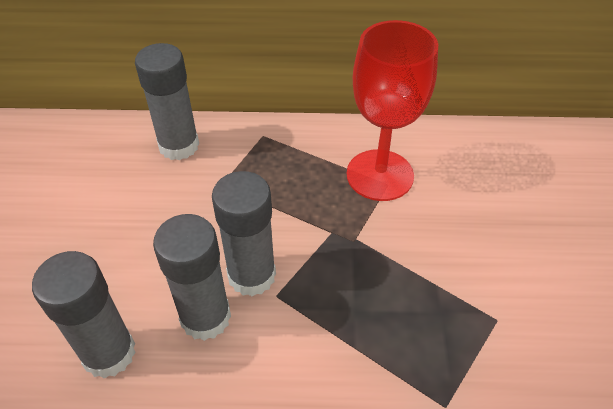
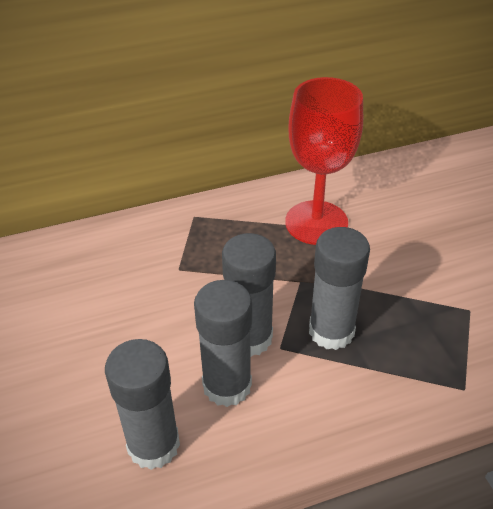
camera: 20 degrees left, 5 degrees down
(179, 145) = (118, 246): grey glue stick -> grey glue stick (331, 331)

